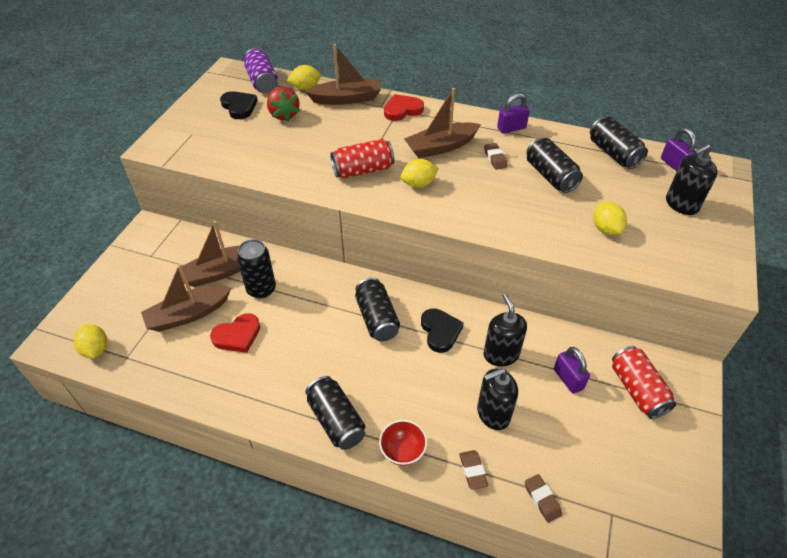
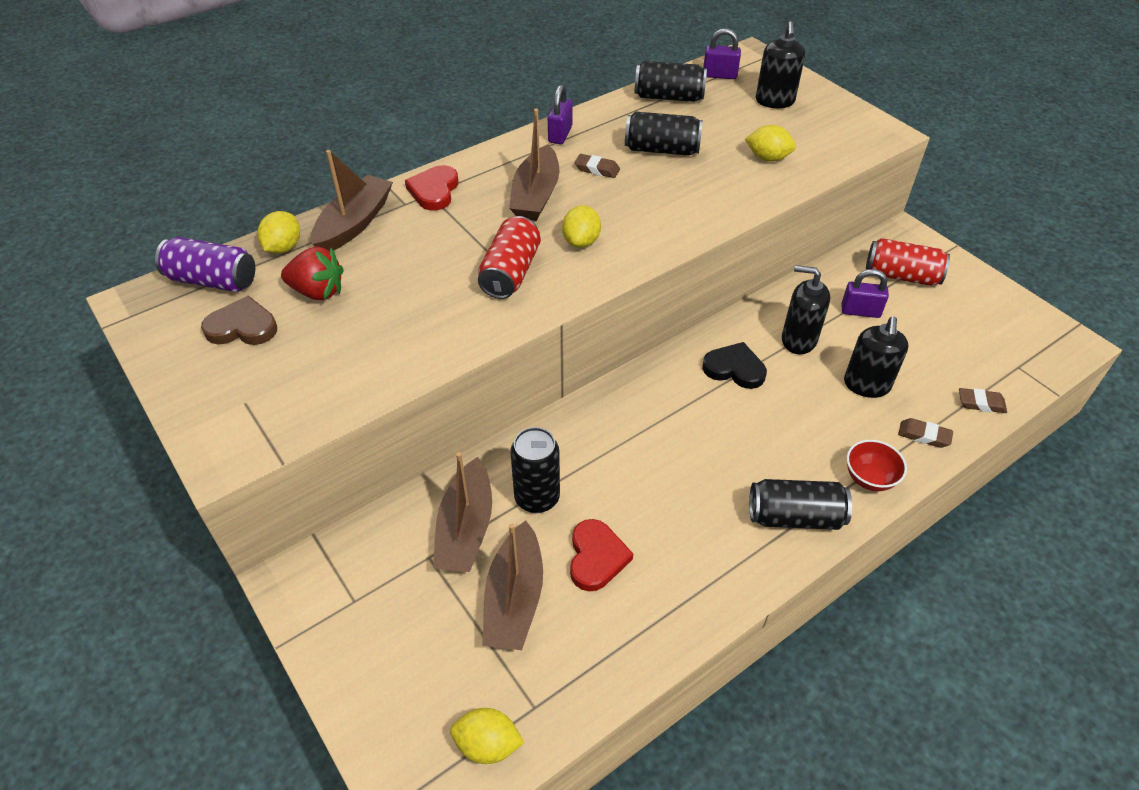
camera: 55 degrees left, 0 degrees up
(239, 107) = (242, 327): black heart -> brown heart
(377, 318) = (675, 410): black can -> none

